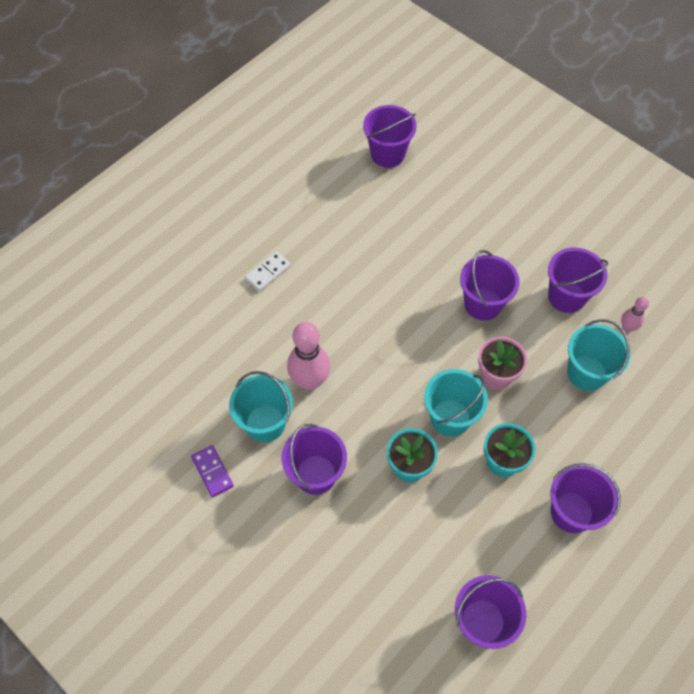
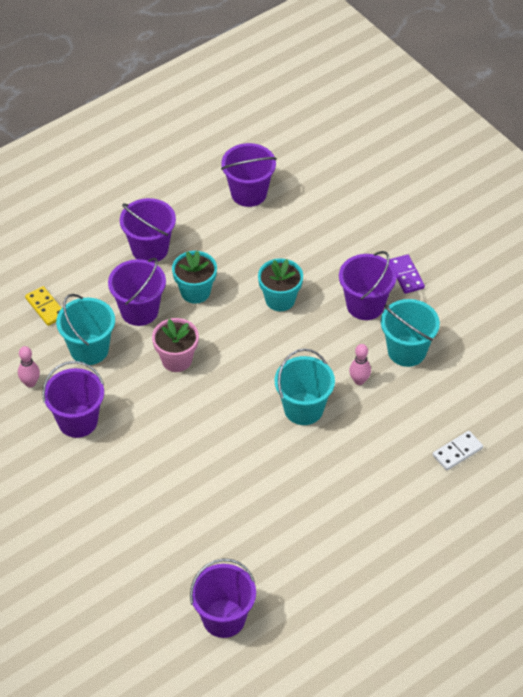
camera: 170 degrees left, 10 degrees down
(212, 472) = (458, 320): purple domino -> purple domino (406, 275)
(268, 272) = (389, 493): white domino -> white domino (457, 452)
(310, 381) = (359, 380): pink bowling pin -> pink bowling pin, size x0.52
(450, 418) = (232, 331): turquoise bucket -> turquoise bucket (303, 409)
(483, 304) = (167, 426): purple bucket -> purple bucket (139, 311)
(651, 415) = (45, 307): none -> yellow domino

